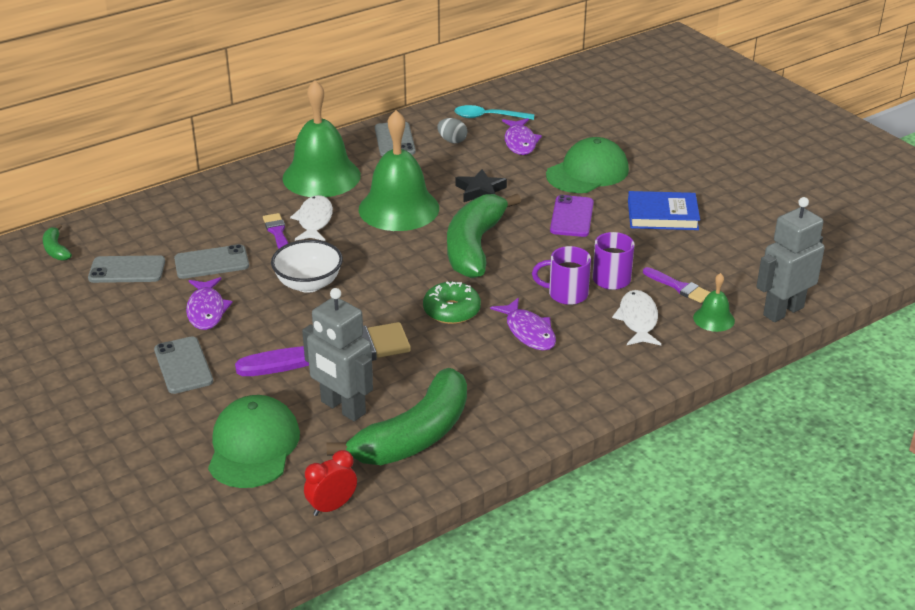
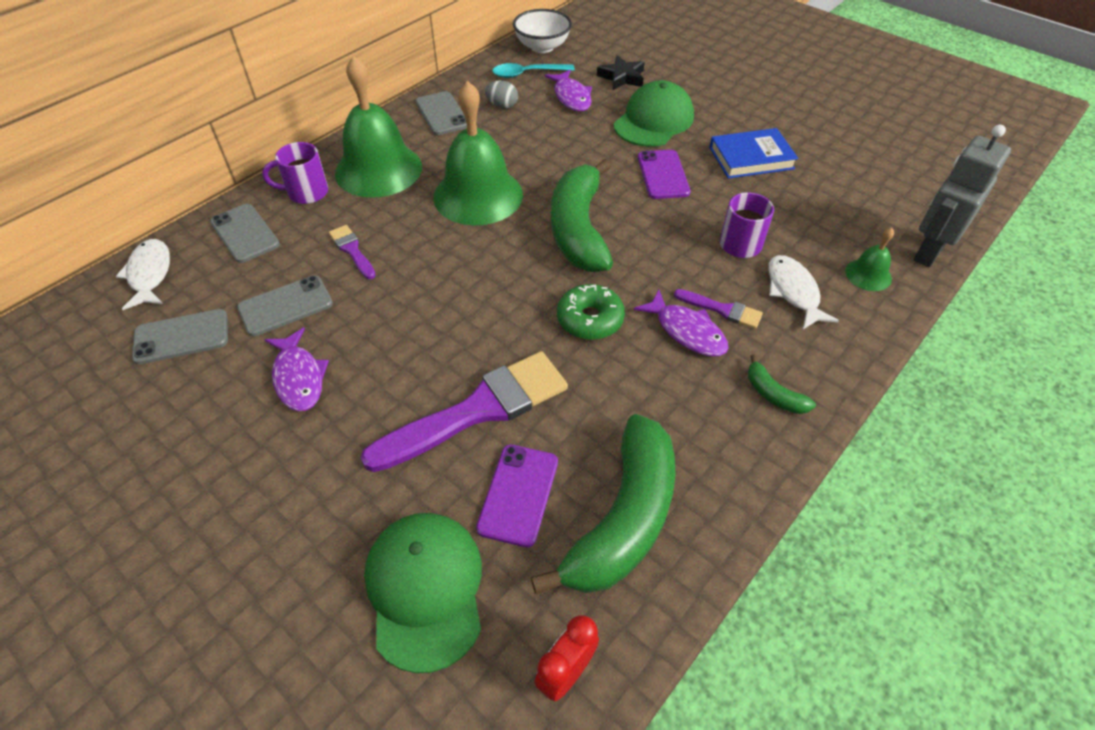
camera: 15 degrees left, 15 degrees up
(56, 250) = (82, 324): green banana -> green banana (773, 394)
(183, 365) = (292, 472): grey phone -> grey phone (245, 233)
(308, 284) = (412, 314): white bowl -> white bowl (542, 47)
(314, 220) = (389, 227): white fish -> white fish (149, 274)
(342, 408) = (518, 494): grey robot -> purple phone
(480, 191) = (556, 159): black star -> black star (622, 77)
(566, 294) = (703, 272): purple mug -> purple mug (306, 193)
(679, 287) = (812, 241): purple brush -> purple brush (722, 310)

